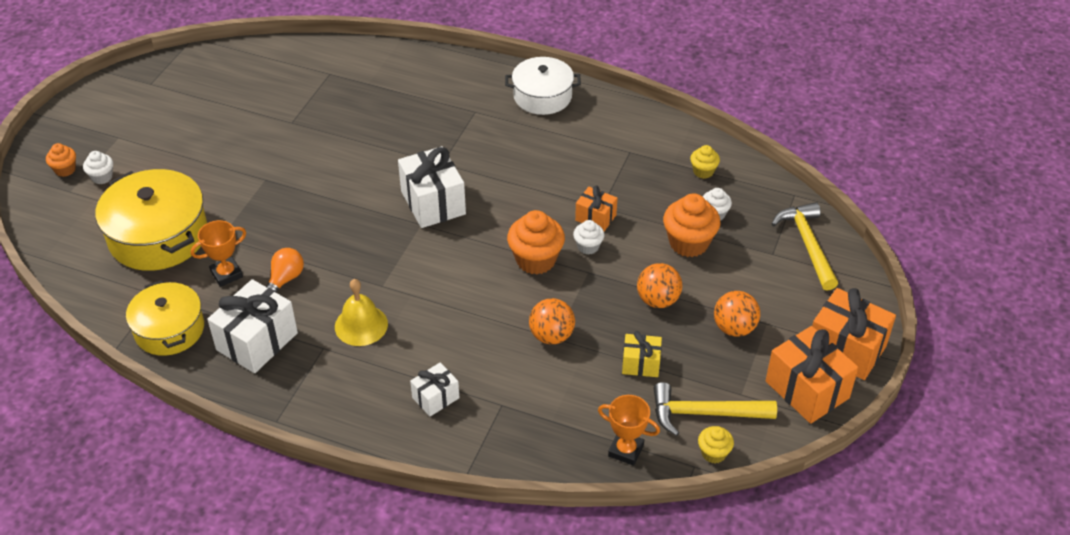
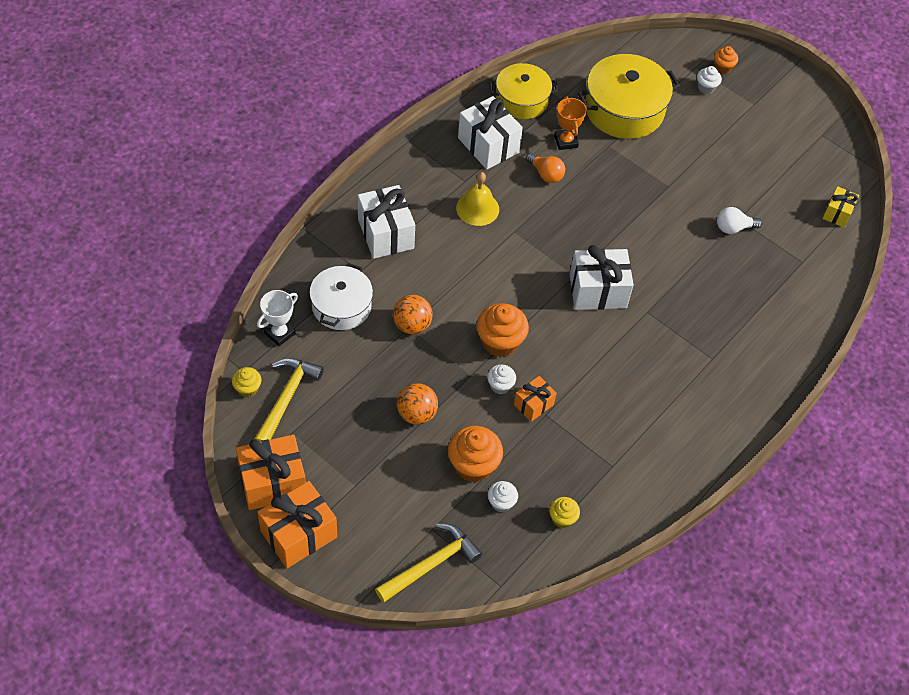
camera: 105 degrees right, 10 degrees up
(305, 123) = (733, 228): none -> white light bulb
(435, 398) = (385, 234): white gift -> white gift, size x1.79
(542, 96) = (718, 421): white pot -> white pot (341, 306)
(626, 450) = (279, 333): orange trophy -> white trophy
(641, 364) = (355, 375): yellow gift -> yellow gift (837, 213)
(734, 328) = (361, 458): orange ball -> none
(807, 245) = (431, 564): yellow hammer -> yellow hammer turned 45 degrees counterclockwise

